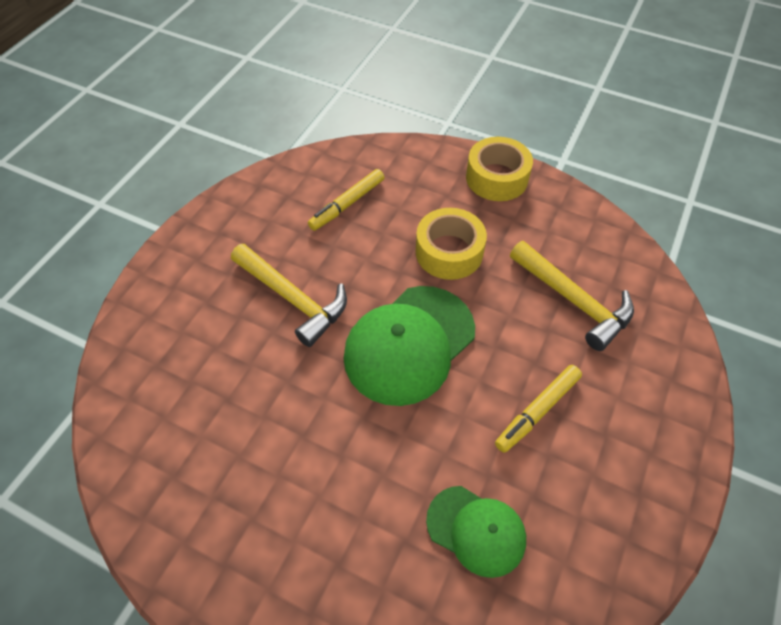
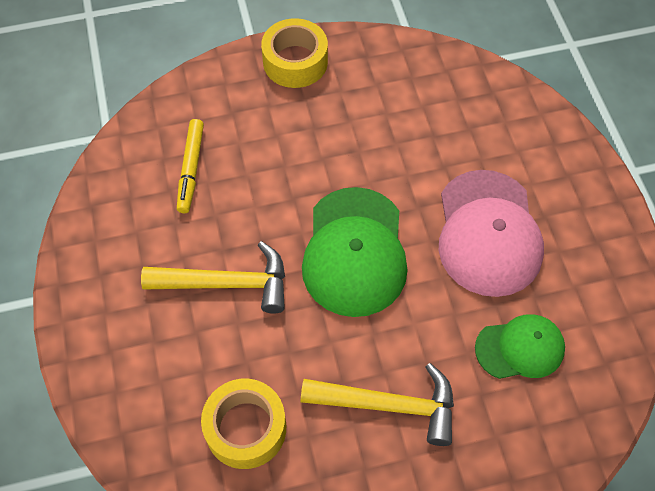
camera: 40 degrees left, 5 degrees up
(449, 252) = (315, 154): yellow tape -> yellow tape (246, 428)
(538, 410) = (488, 233): yellow marker -> pink cap
(573, 301) = (442, 130): yellow hammer -> yellow hammer (389, 405)

